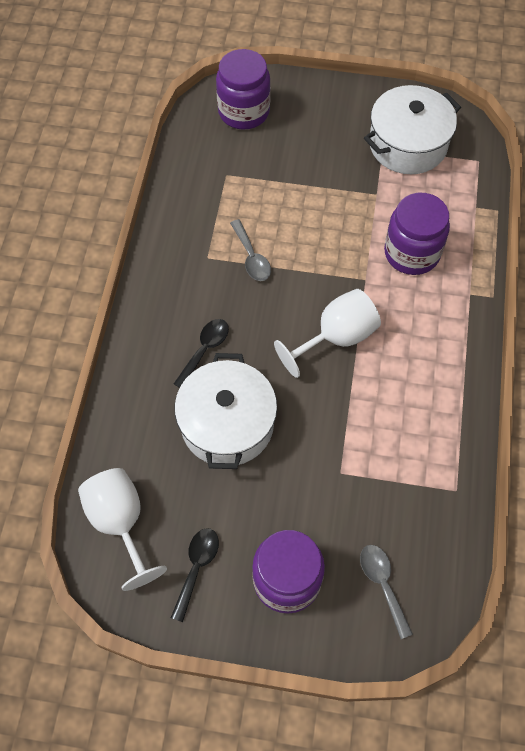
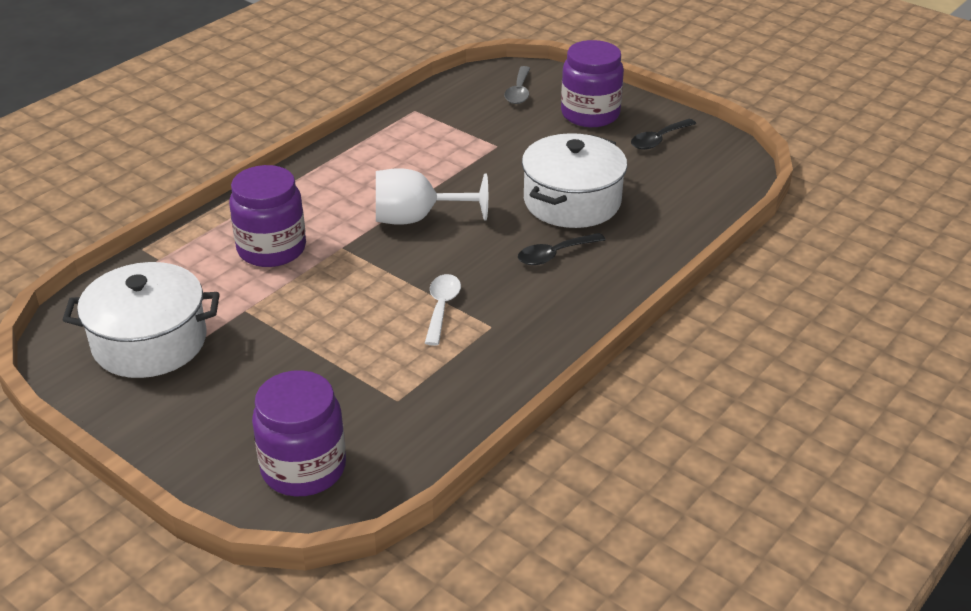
camera: 150 degrees left, 25 degrees down
(120, 522) = (710, 180): white goblet -> none
(251, 257) = (441, 308): grey spoon -> white spoon

